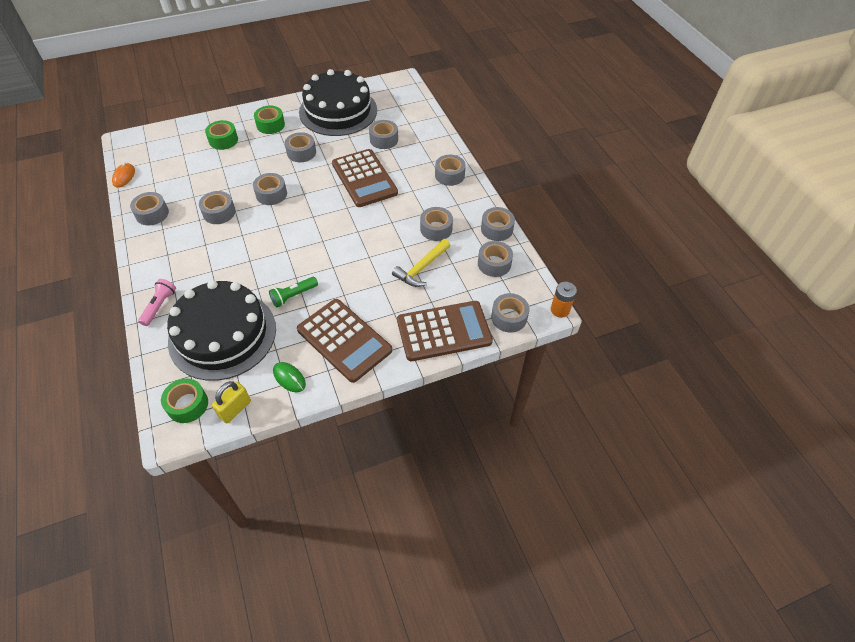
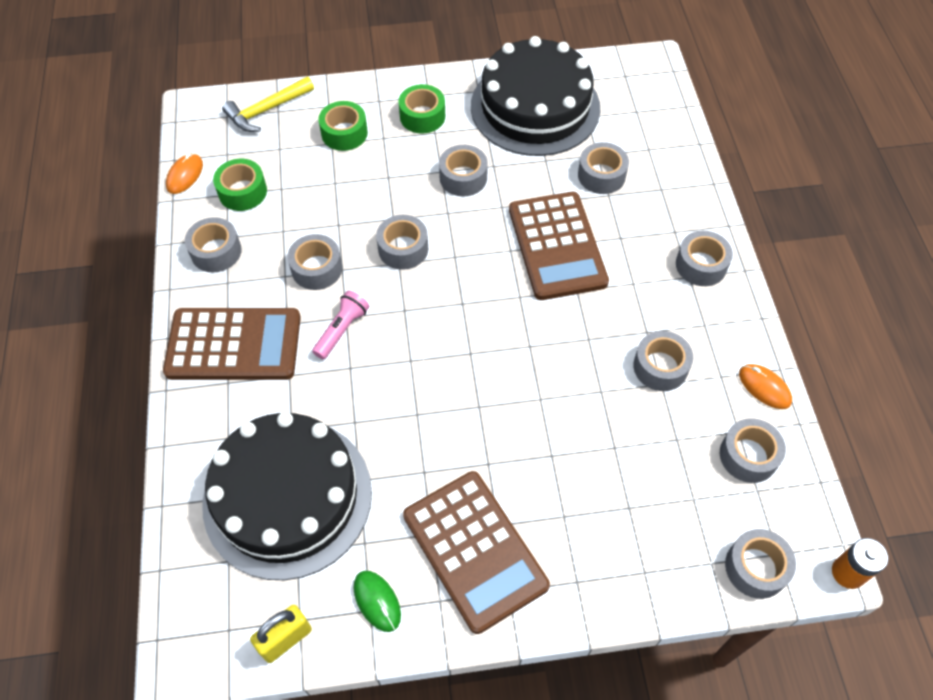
camera: 15 degrees right, 5 degrees up
(160, 306) = (202, 424): pink flashlight -> pink flashlight (342, 330)
(187, 405) = (216, 613): green tape -> green tape (242, 192)
(293, 296) = (407, 448): green flashlight -> none
(421, 268) = (623, 439): yellow hammer -> yellow hammer (266, 110)
(444, 331) = (640, 570): brown calculator -> brown calculator (234, 345)
(496, 229) = (764, 387): grey tape -> orange mouse

